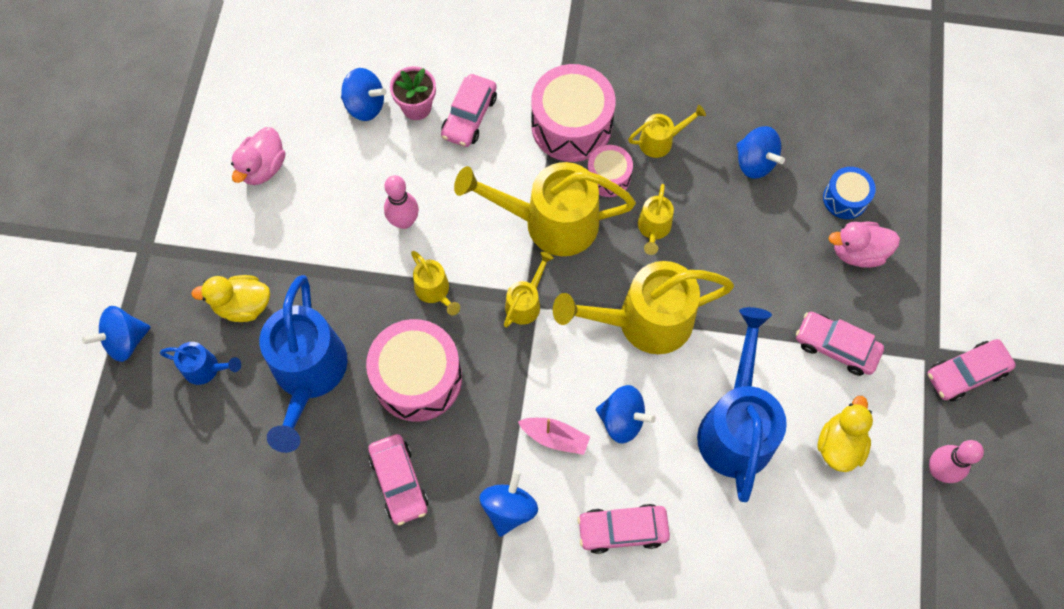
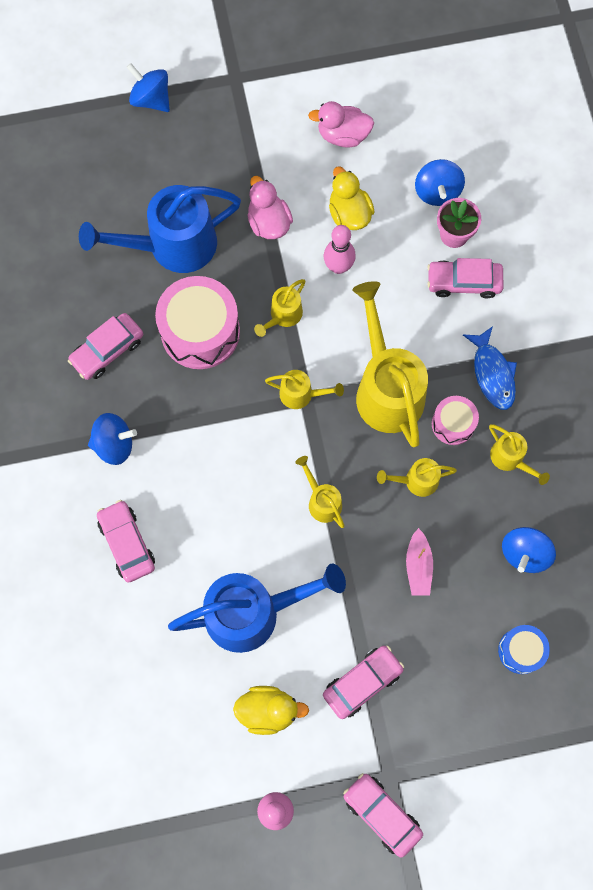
camera: 70 degrees right, 5 degrees up
(206, 369) = (149, 168): blue watering can -> none
(243, 305) = (213, 172): yellow duck -> yellow duck (349, 213)
(555, 437) = (188, 461): pink boat -> pink boat (418, 566)
(571, 125) = (492, 374): pink drum -> blue fish
(622, 420) = (223, 512): blue spinning top -> none
(643, 321) = (322, 501): yellow watering can -> yellow watering can, size x0.47
(836, 347) = (362, 682): pink car -> pink car turned 45 degrees clockwise
(857, 252) = (468, 678): pink duck -> pink duck (269, 222)

